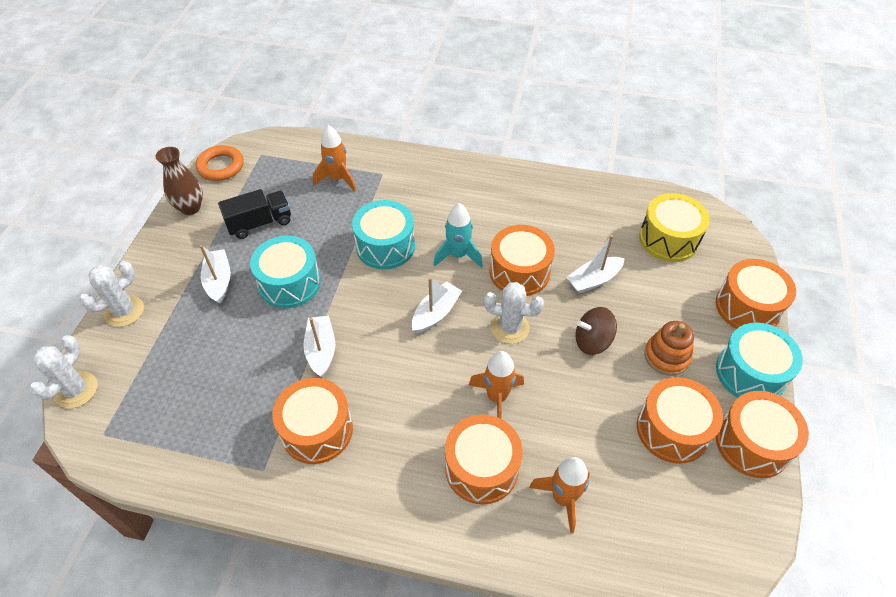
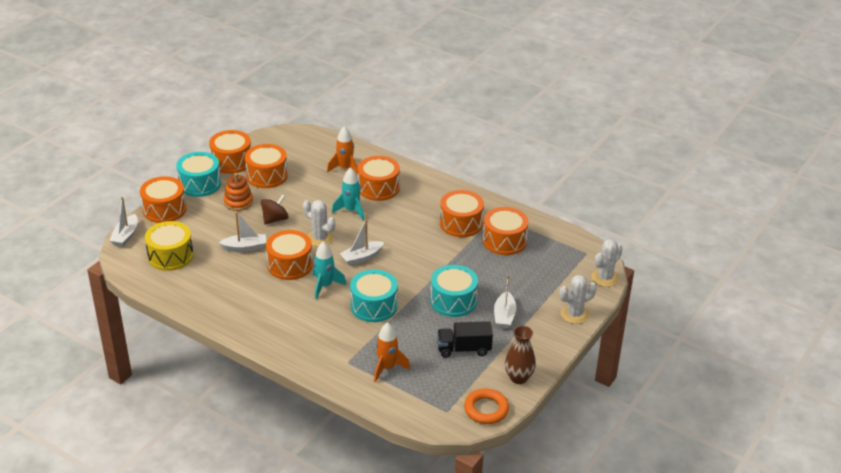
camera: 160 degrees left, 15 degrees down
(239, 415) = (504, 241): none -> orange drum
(321, 350) = (445, 258): white boat -> white boat (125, 236)
(497, 397) = (351, 211): orange rocket -> turquoise rocket
(592, 341) = (275, 219): brown spinning top -> brown spinning top turned 60 degrees counterclockwise

